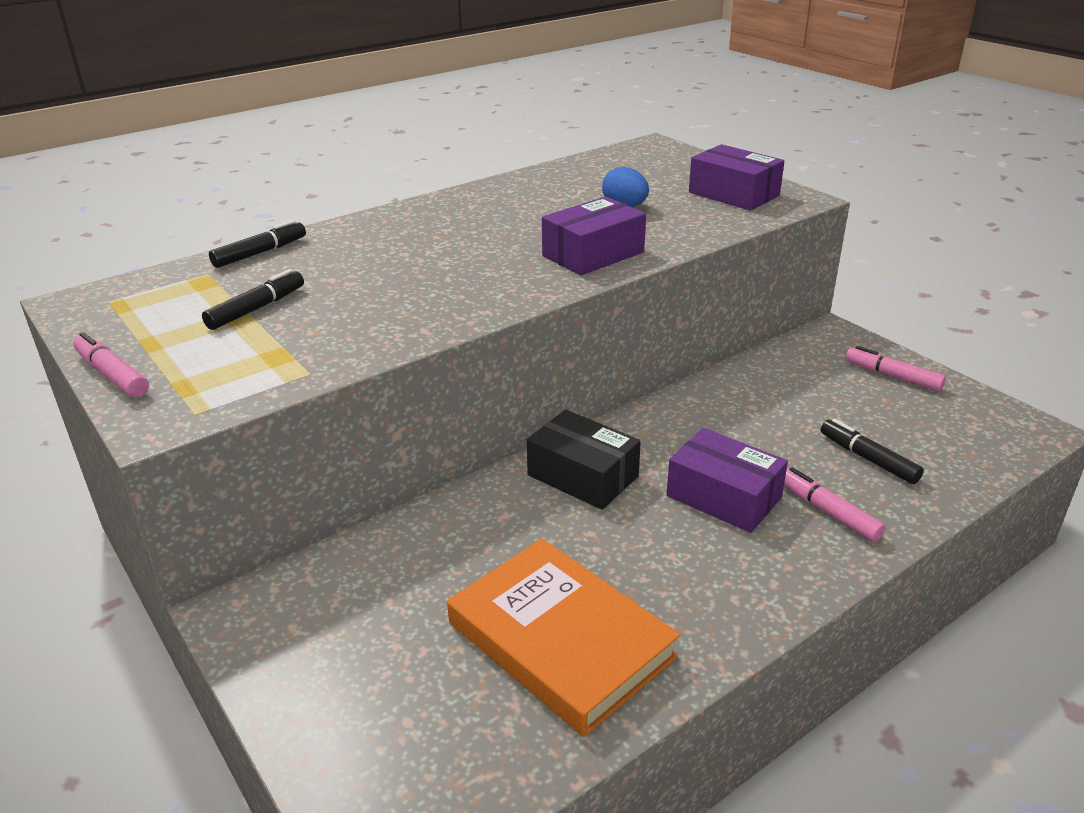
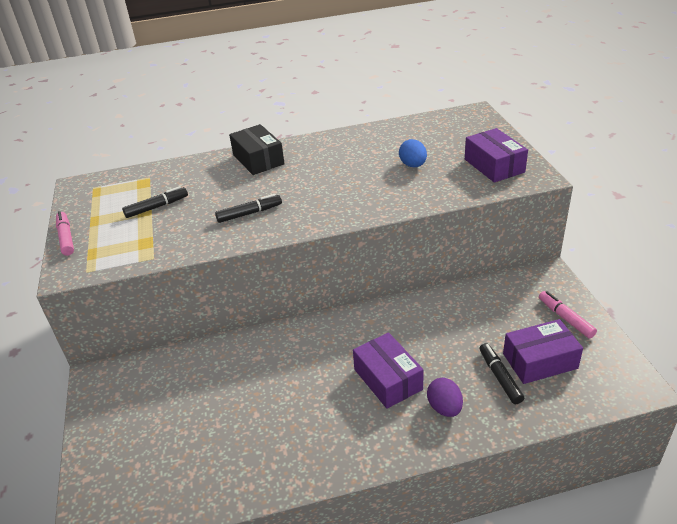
camera: 25 degrees right, 5 degrees up
(260, 253) = (184, 166): black marker -> black marker (249, 213)
(560, 640) = (237, 443): orange book -> none
(582, 476) = (315, 343): black box -> black box (258, 159)
(593, 254) = (364, 201): purple box -> purple box (540, 361)
(827, 512) = (444, 408): pink marker -> purple egg

